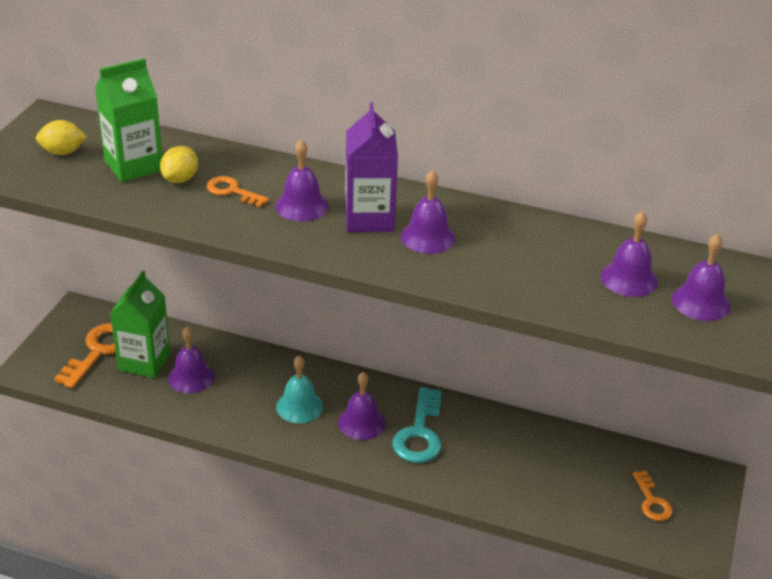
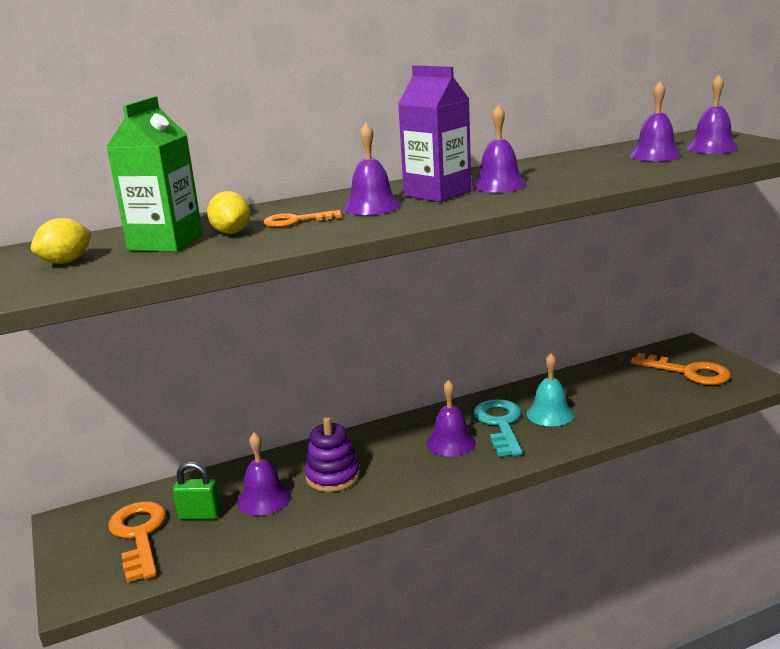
camera: 40 degrees left, 15 degrees down
(144, 361) = (200, 515): green carton -> green padlock
(251, 391) = (333, 476): none -> purple stacking toy
(299, 406) = (388, 462): turquoise bell -> turquoise bell (550, 414)
(420, 433) = (500, 424): turquoise key -> turquoise key turned 150 degrees counterclockwise
(652, 501) = (688, 372): orange key -> orange key, size x1.68

